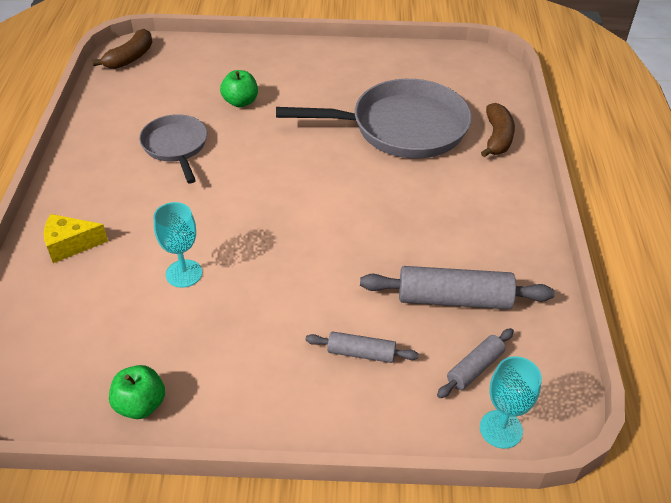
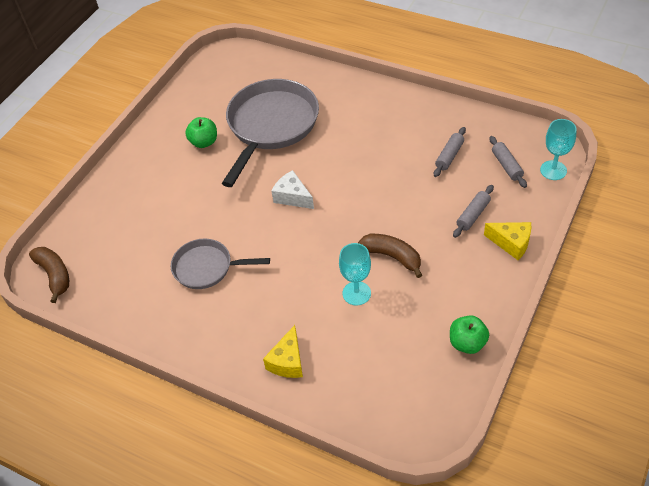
camera: 60 degrees left, 5 degrees up
(240, 102) = (176, 212): green apple -> green apple (204, 142)
(304, 177) = (292, 197): none -> white cheese
(331, 411) = (511, 243): none -> yellow cheese
(454, 299) = (449, 156): grey rolling pin -> grey rolling pin, size x0.56
(497, 138) = (313, 81): brown banana -> brown banana (392, 257)

